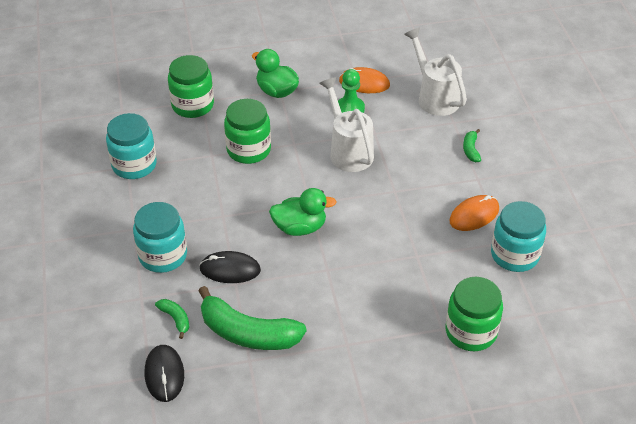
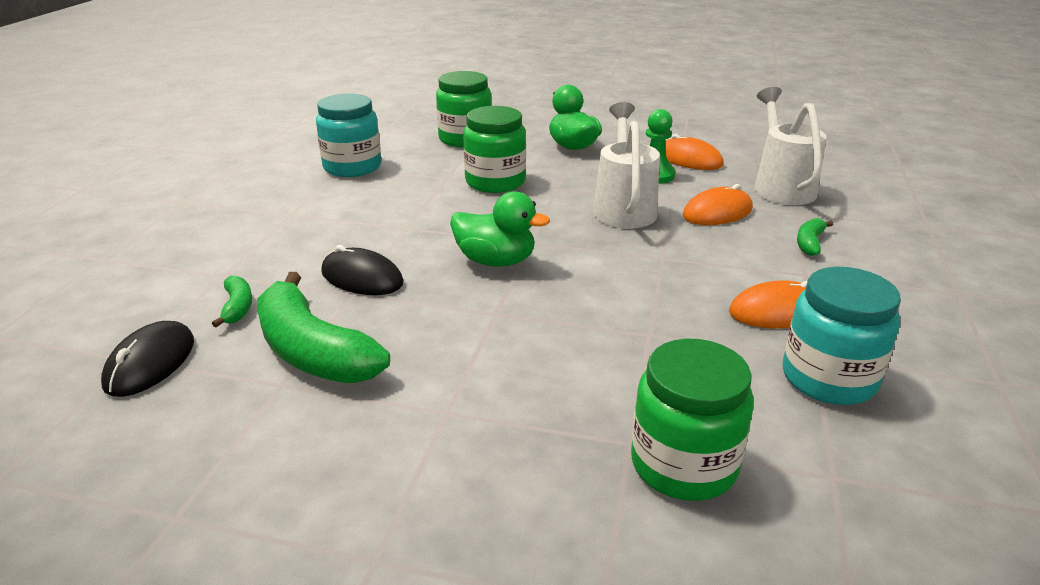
camera: 25 degrees right, 15 degrees down
(163, 255) = (295, 244): turquoise jar -> none
(407, 137) = (717, 212): none -> orange mouse

